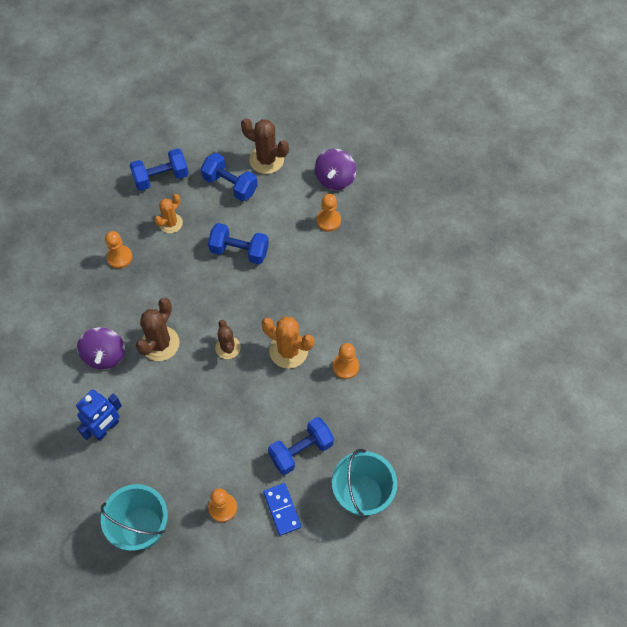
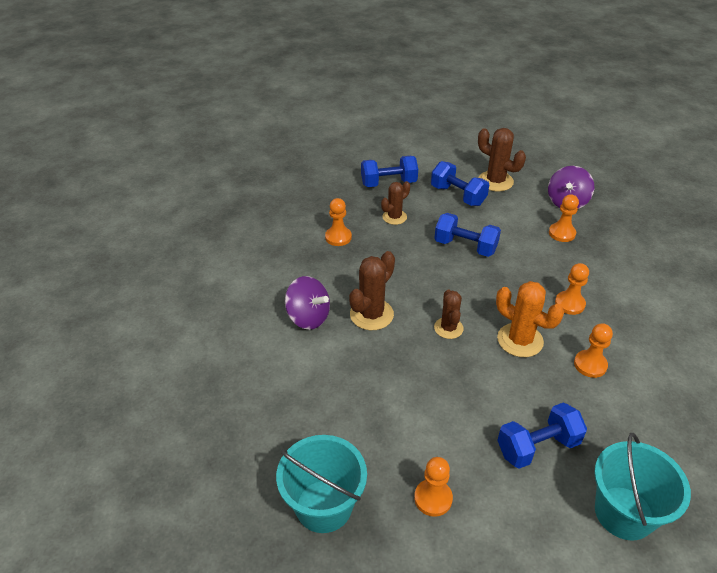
camera: 10 degrees right, 20 degrees down
(105, 355) = (308, 317): purple spinning top -> purple spinning top turned 60 degrees counterclockwise
(106, 428) = (297, 387): blue robot -> none
(170, 223) = (394, 217): orange cactus -> brown cactus
(282, 509) = (513, 513): blue domino -> none
(332, 304) = (569, 304): none -> orange pawn

